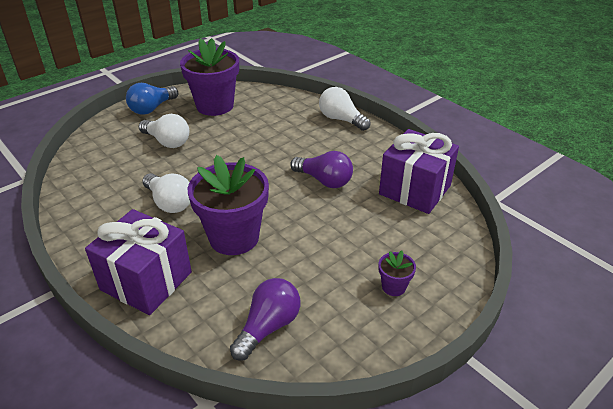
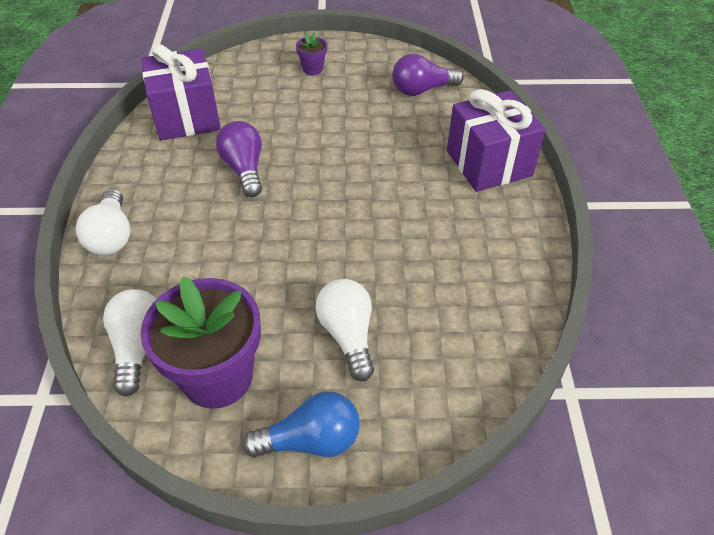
camera: 140 degrees left, 10 degrees up
(169, 203) = (415, 231): white light bulb -> white light bulb (138, 347)
(234, 237) = (386, 161): purple flower pot -> none

